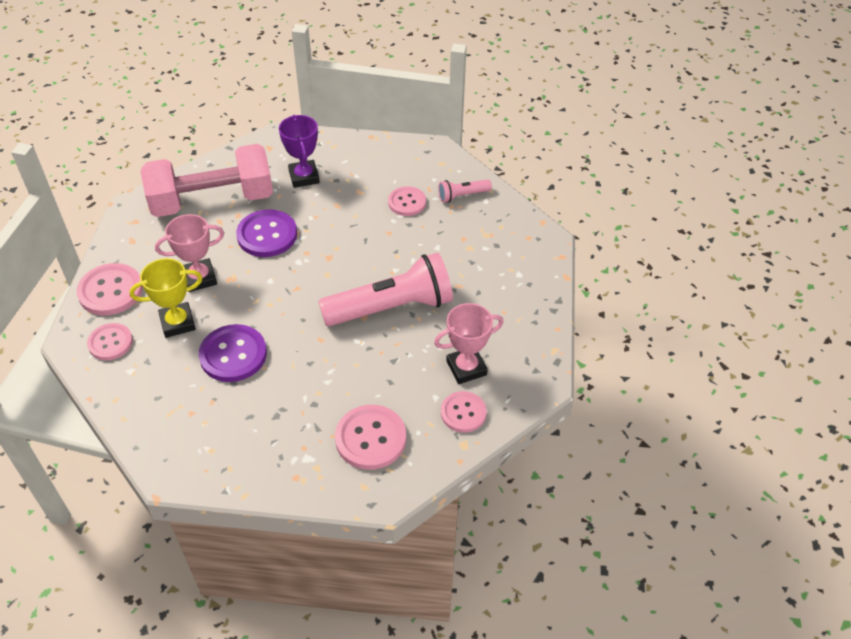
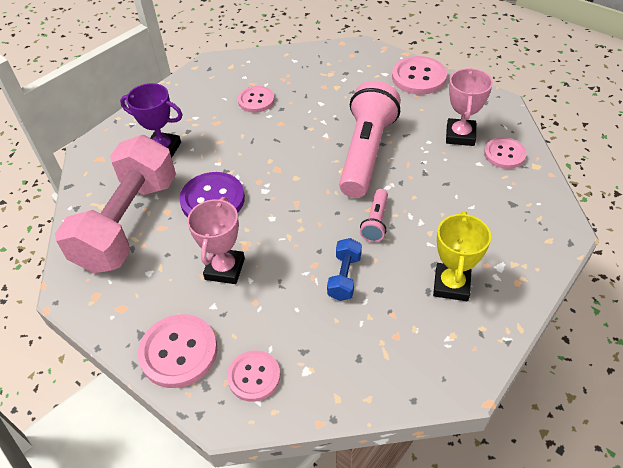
camera: 55 degrees left, 0 degrees up
(177, 323) = (270, 307): yellow trophy -> yellow trophy (451, 285)
(233, 355) = (344, 277): purple button -> blue dumbbell
(370, 438) = (500, 217): pink button -> pink button (418, 77)
(462, 196) = (277, 69): pink flashlight -> pink flashlight (376, 222)

